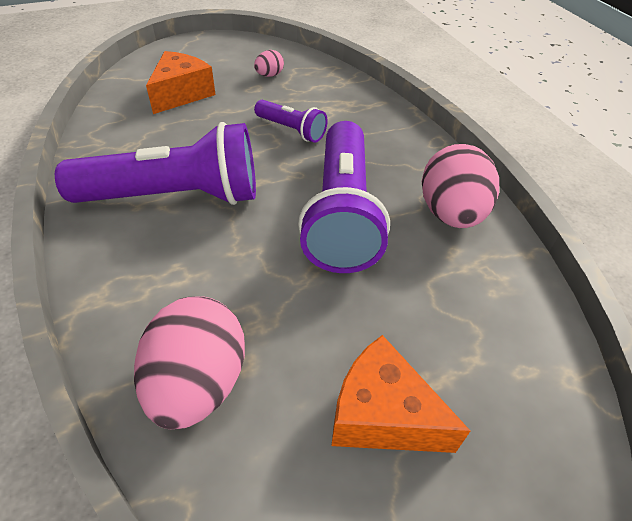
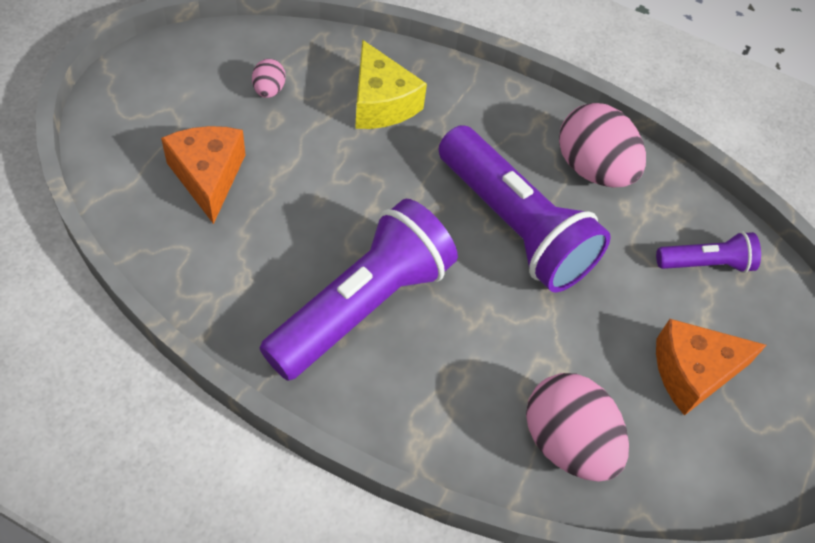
camera: 45 degrees left, 10 degrees up
(291, 130) = (375, 156): purple flashlight -> purple flashlight (706, 263)
(330, 109) = (381, 103): none -> yellow cheese

